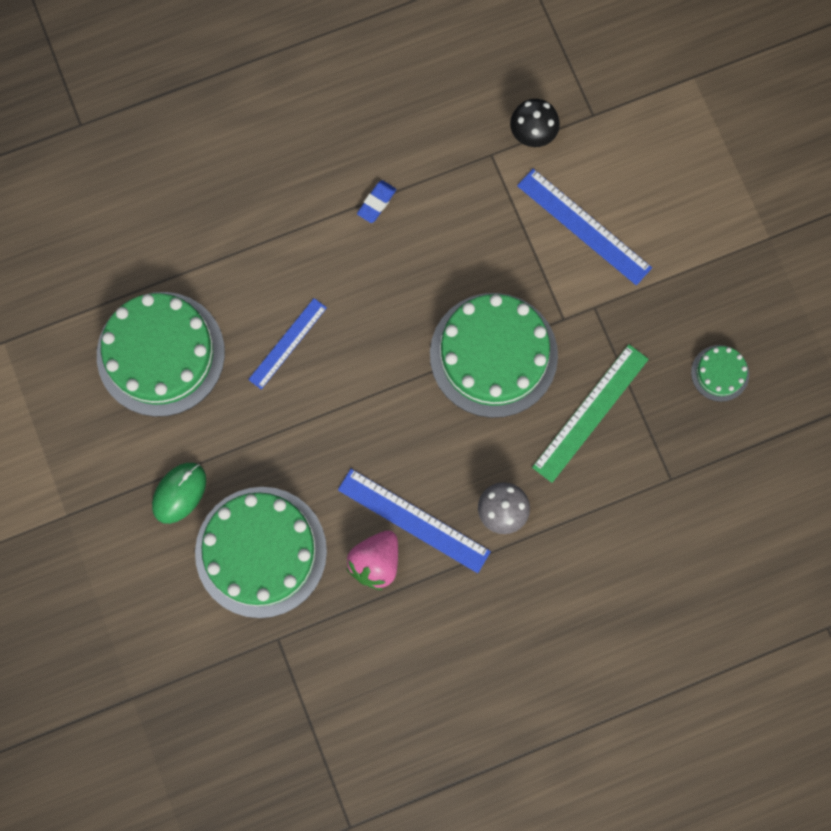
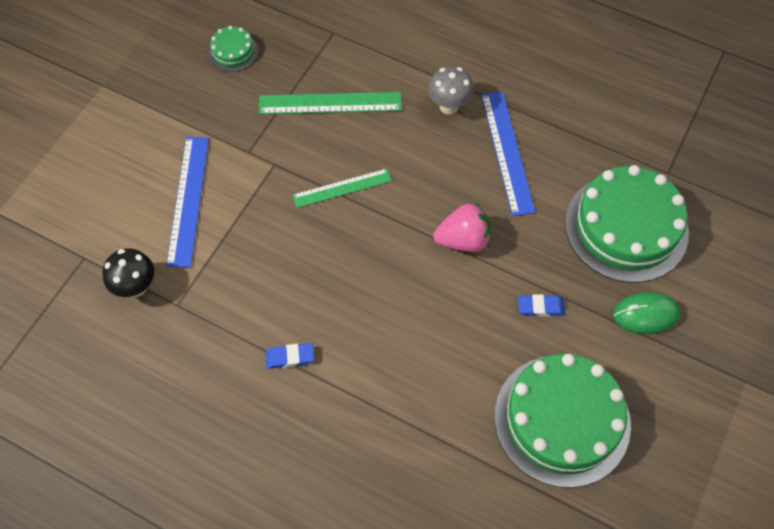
camera: 130 degrees left, 15 degrees down
(255, 418) = (540, 307): none -> blue eraser
(287, 343) = (463, 331): blue ruler -> none
(375, 562) = (558, 153): pink strawberry -> pink strawberry (463, 240)
(493, 355) = (342, 188): green cake -> green ruler

